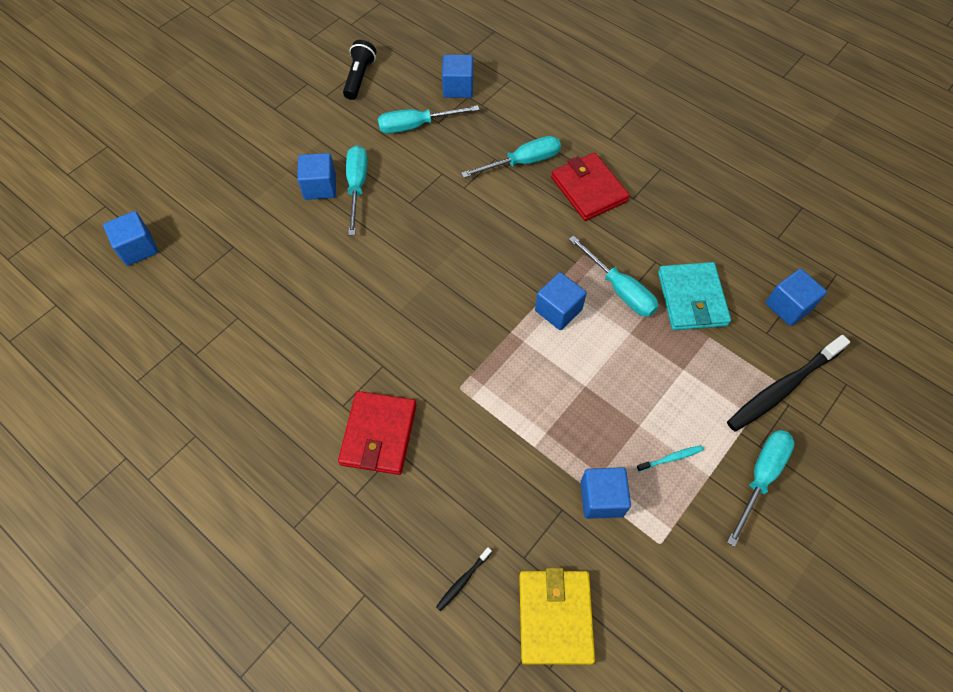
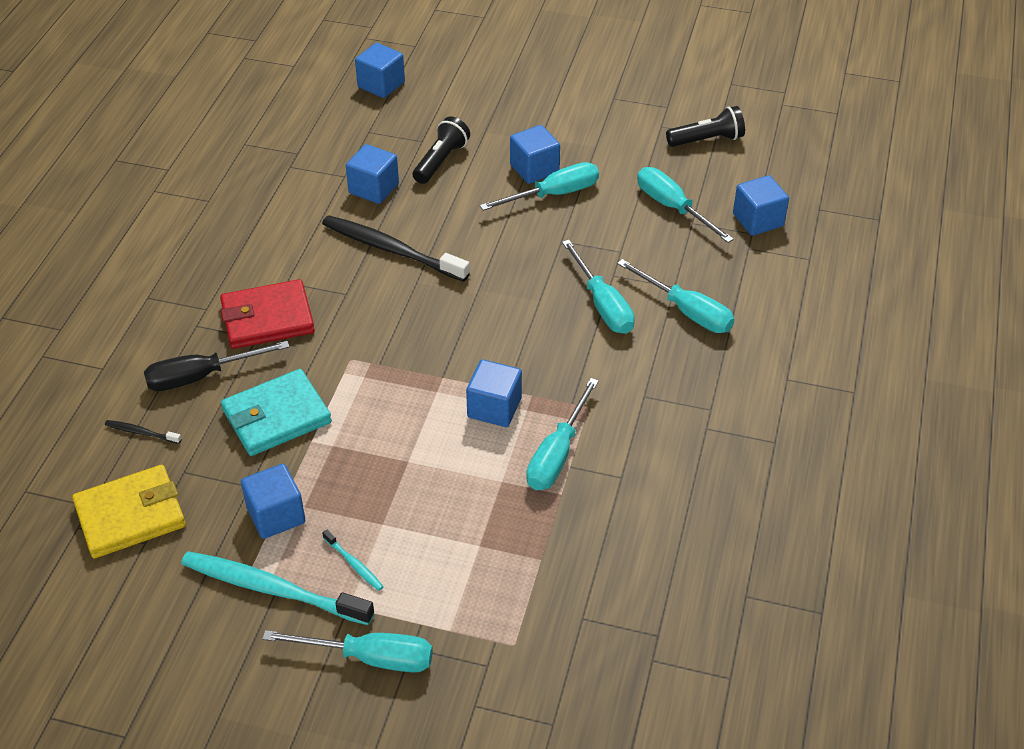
camera: 65 degrees right, 15 degrees down
(268, 242) = (441, 161): none -> black flashlight
(420, 510) = (201, 376): none -> black screwdriver
(490, 205) = (602, 305): none -> turquoise screwdriver
(589, 189) = (689, 382): red wallet -> none
(675, 525) = (272, 589): none -> turquoise toothbrush
(692, 299) = (587, 527): turquoise wallet -> turquoise wallet (276, 416)
(782, 388) = (507, 653): black toothbrush -> black toothbrush (391, 249)
(788, 306) = (638, 632): blue cube -> blue cube (373, 188)

